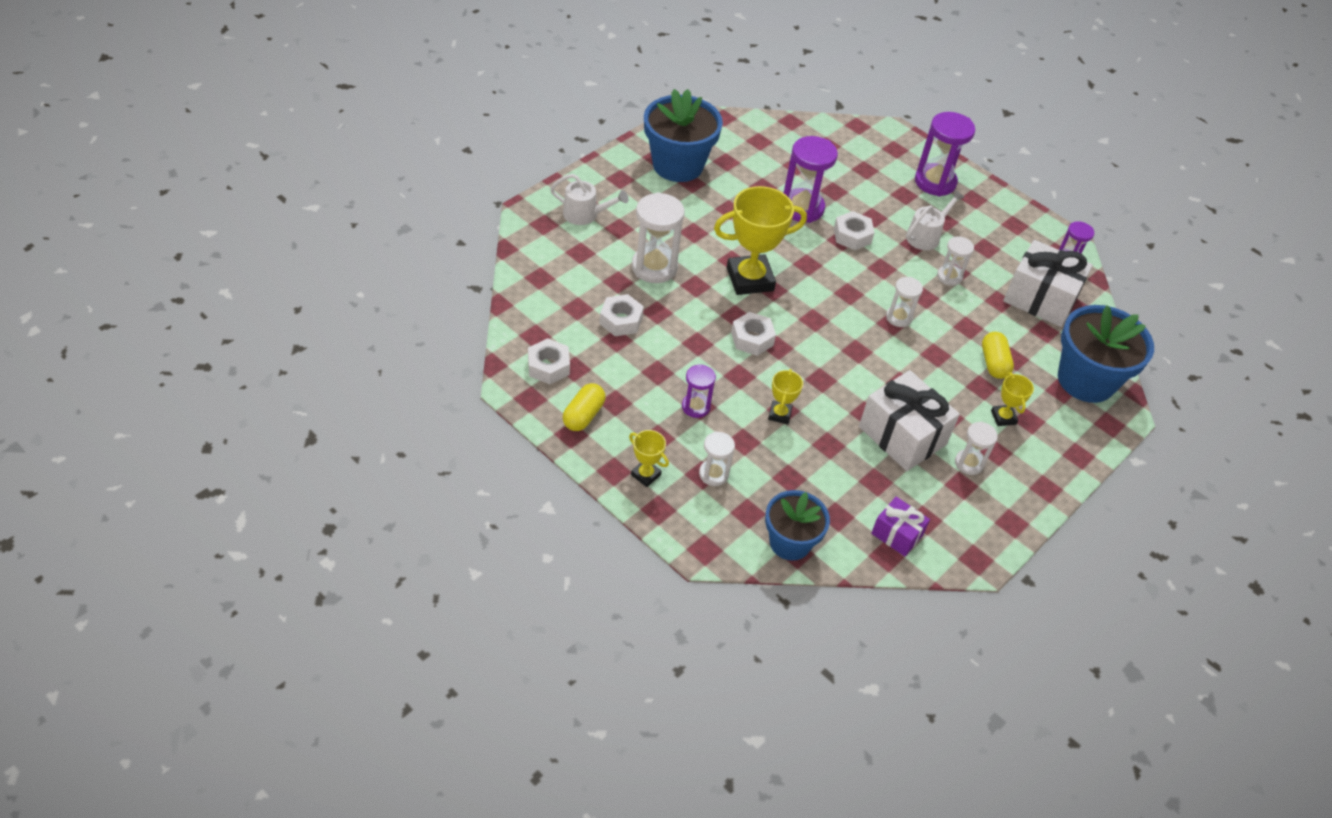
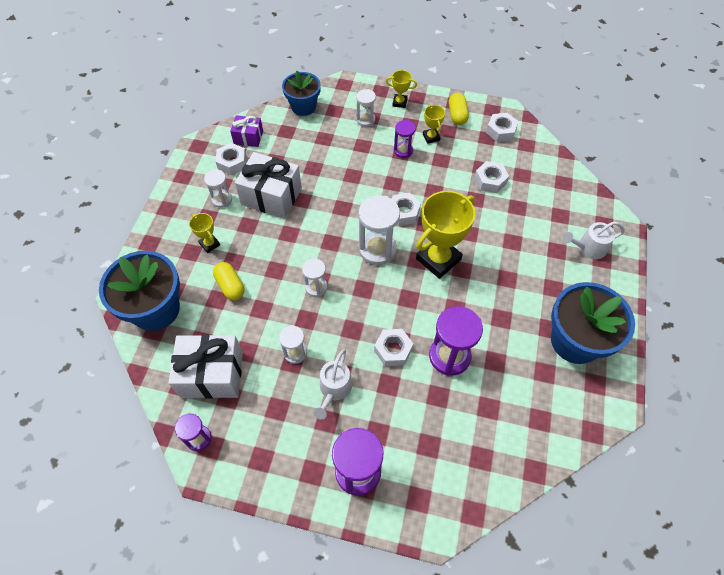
camera: 155 degrees right, 10 degrees up
(654, 267) = (506, 231): white hourglass -> white hourglass (377, 249)
(779, 414) = (353, 171): yellow trophy -> yellow trophy (431, 137)
(935, 507) = (232, 162): none -> white nut

